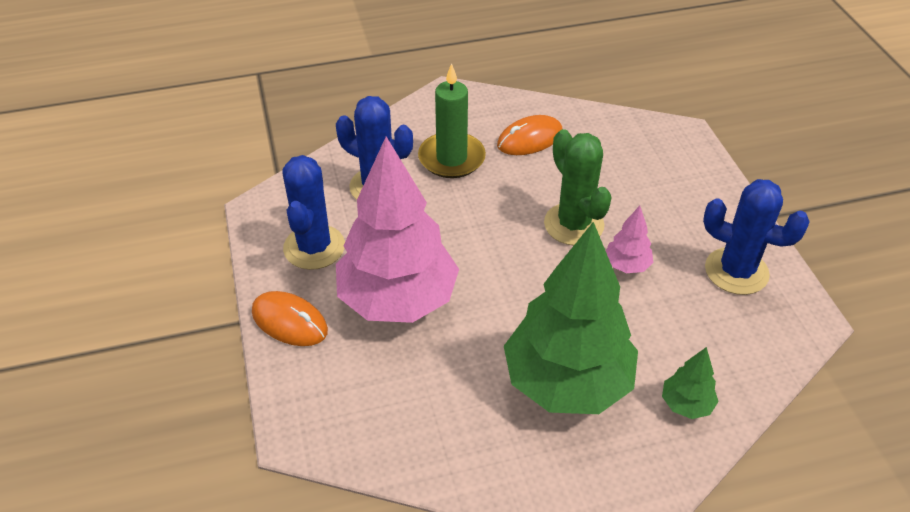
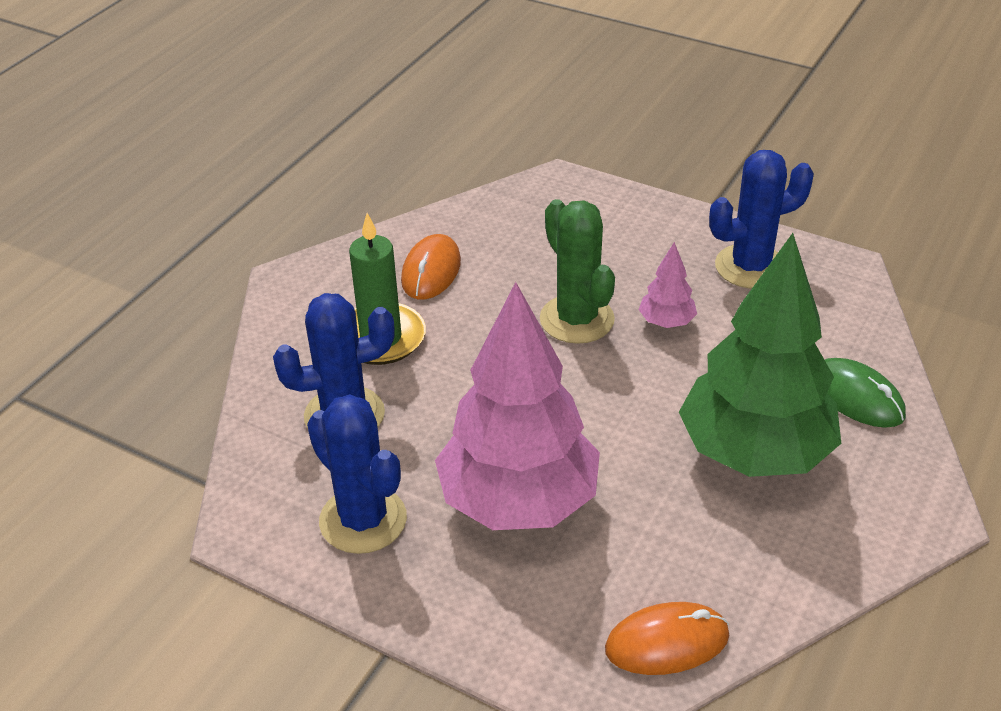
camera: 45 degrees left, 5 degrees down
(289, 321) = (443, 607): orange mouse -> orange mouse (667, 642)
(573, 224) = (577, 319): green cactus -> green cactus turned 45 degrees clockwise
(686, 404) = (856, 397): green tree -> green mouse

